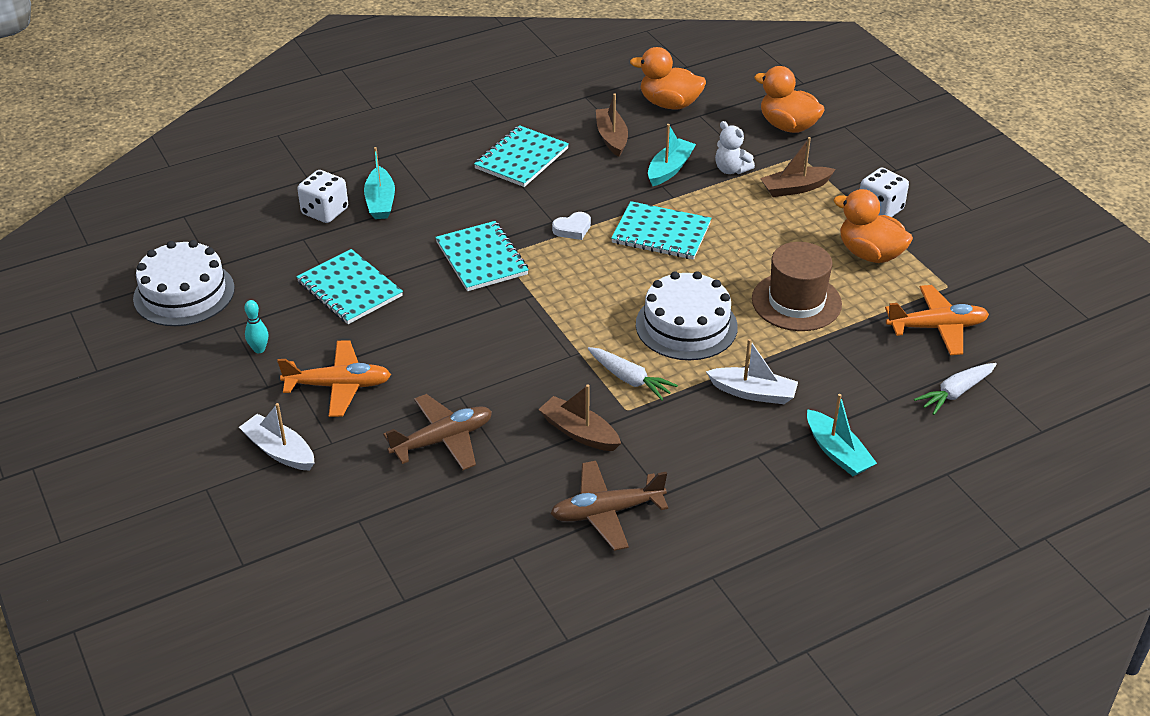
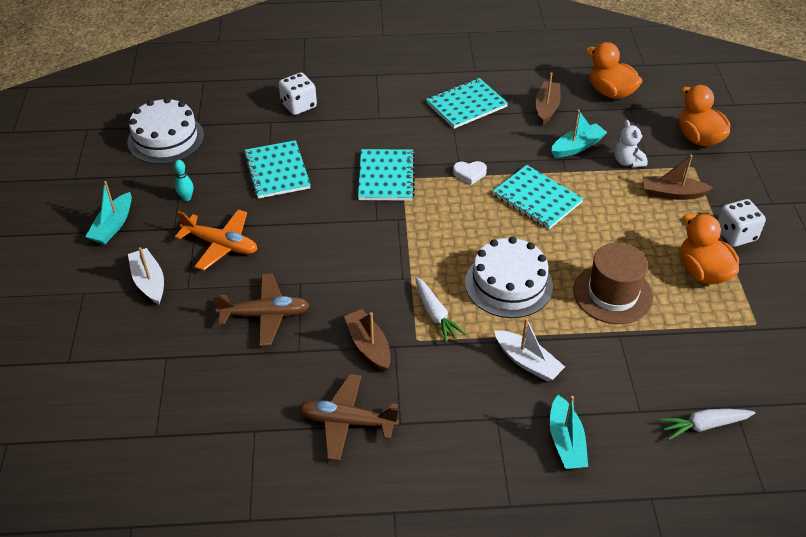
camera: 25 degrees right, 5 degrees up
(380, 202) = (342, 109): turquoise boat -> turquoise boat (113, 225)
(937, 327) = (723, 359): orange plane -> none

